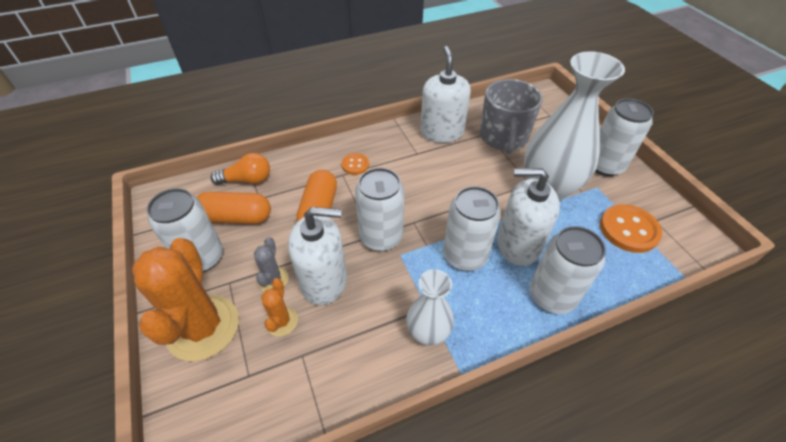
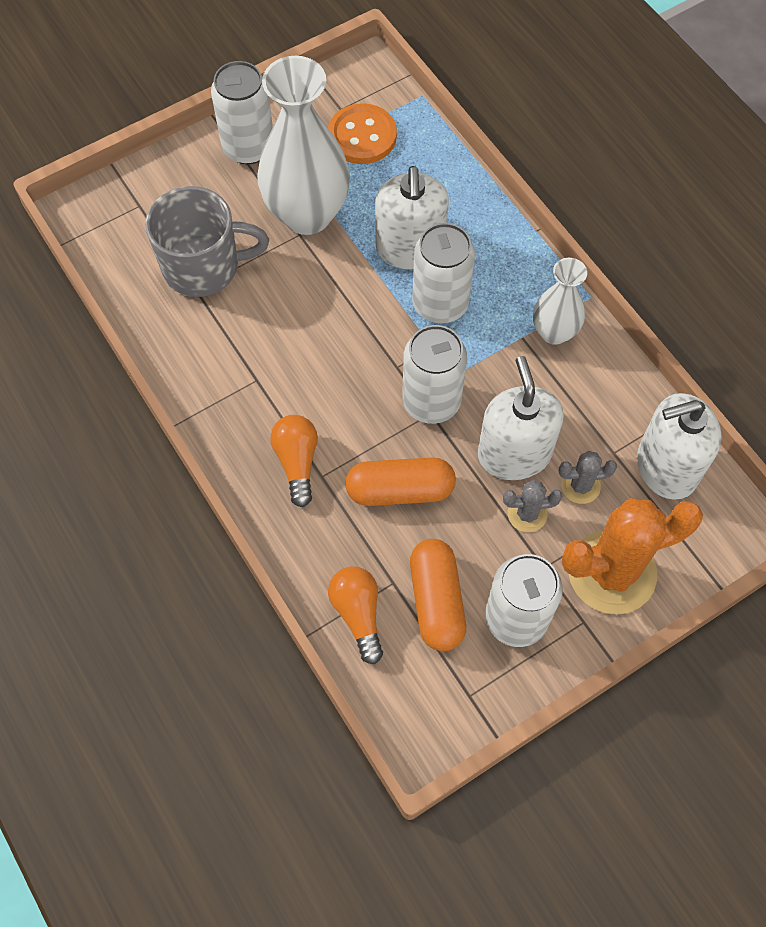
camera: 100 degrees left, 15 degrees up
(281, 321) = (580, 486): orange cactus -> grey cactus
(355, 165) = (297, 462): orange button -> orange light bulb
(442, 132) = (201, 350): white soap dispenser -> white soap dispenser (666, 467)
(552, 296) = (476, 217): white can -> none

